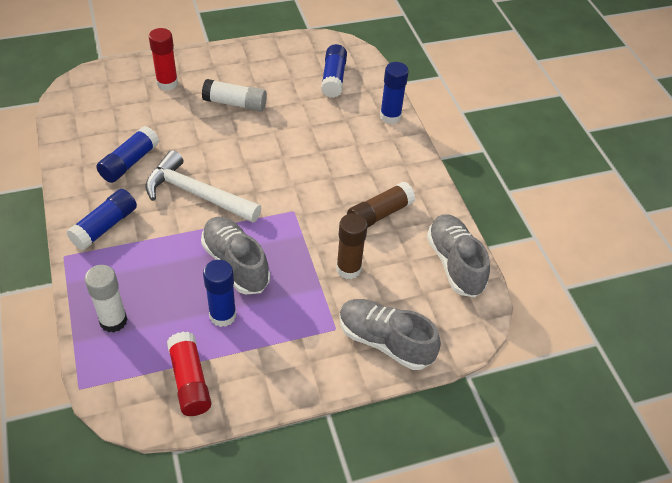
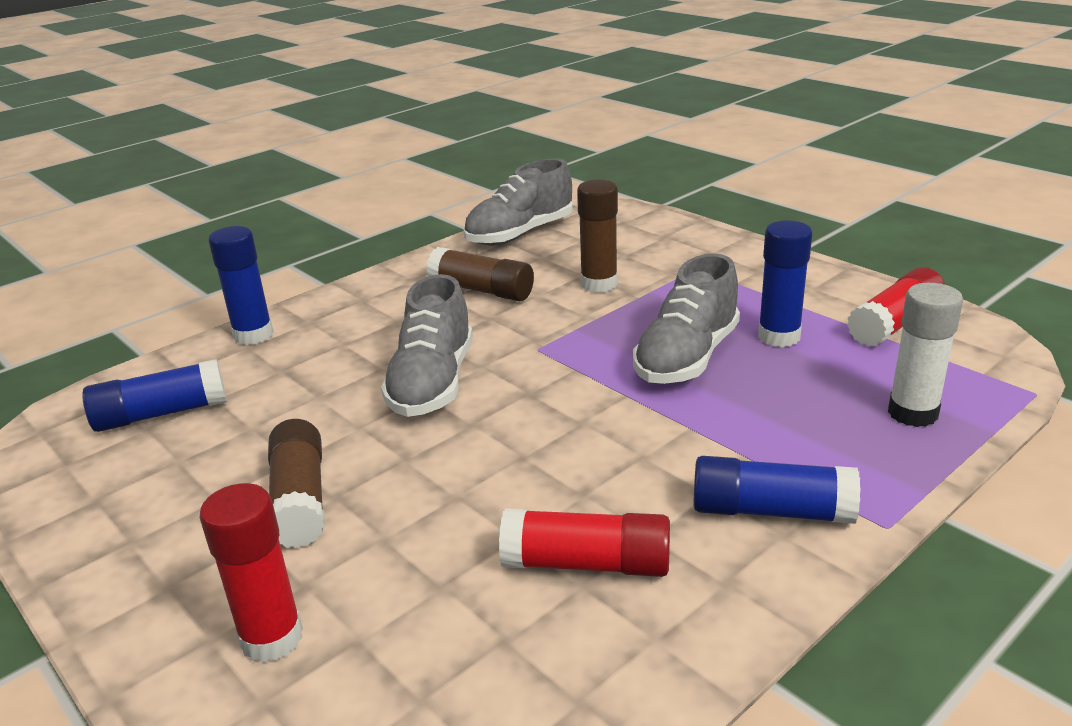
camera: 110 degrees left, 20 degrees down
(129, 162) = (586, 564): blue glue stick -> red glue stick
(197, 194) = (589, 444): white hammer -> none
(235, 103) = (300, 500): white glue stick -> brown glue stick
(385, 342) = (676, 241): grey shoe -> grey shoe (432, 383)

